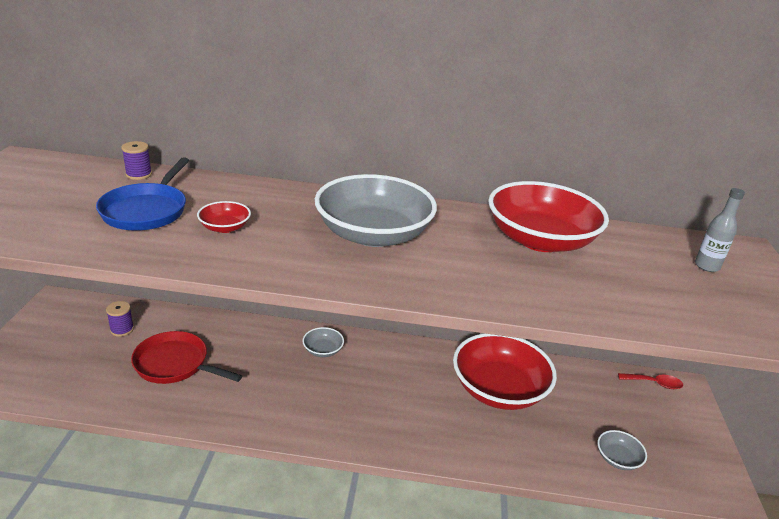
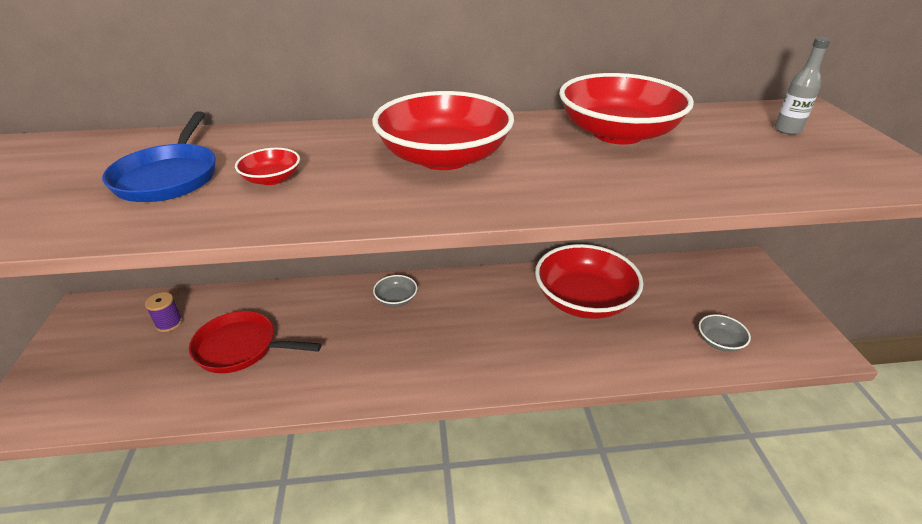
camera: 10 degrees left, 5 degrees up
(139, 174) = (147, 141): purple spool -> none
(373, 234) = (444, 157): grey bowl -> red bowl
(654, 383) = (721, 263): red spoon -> none

